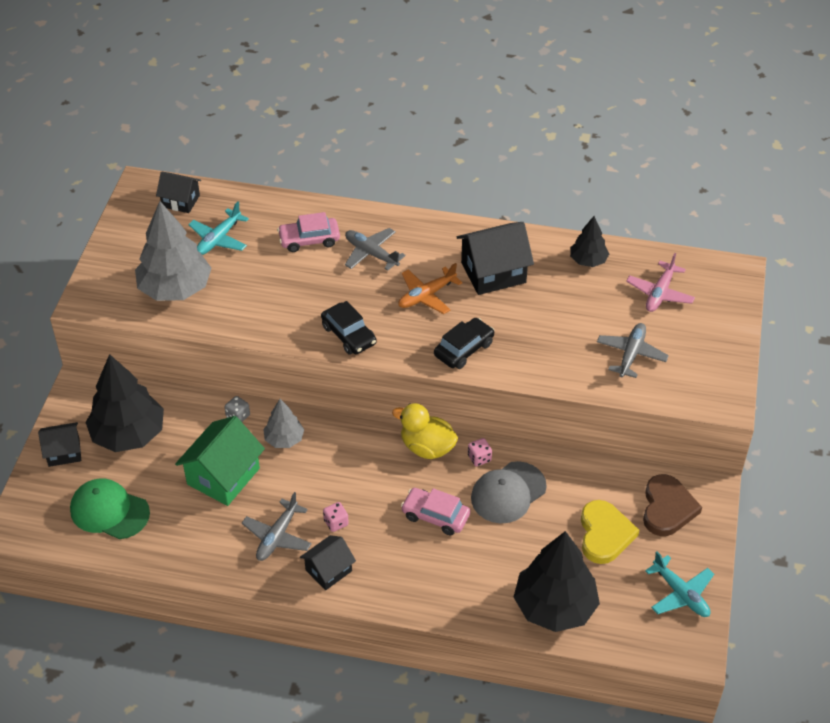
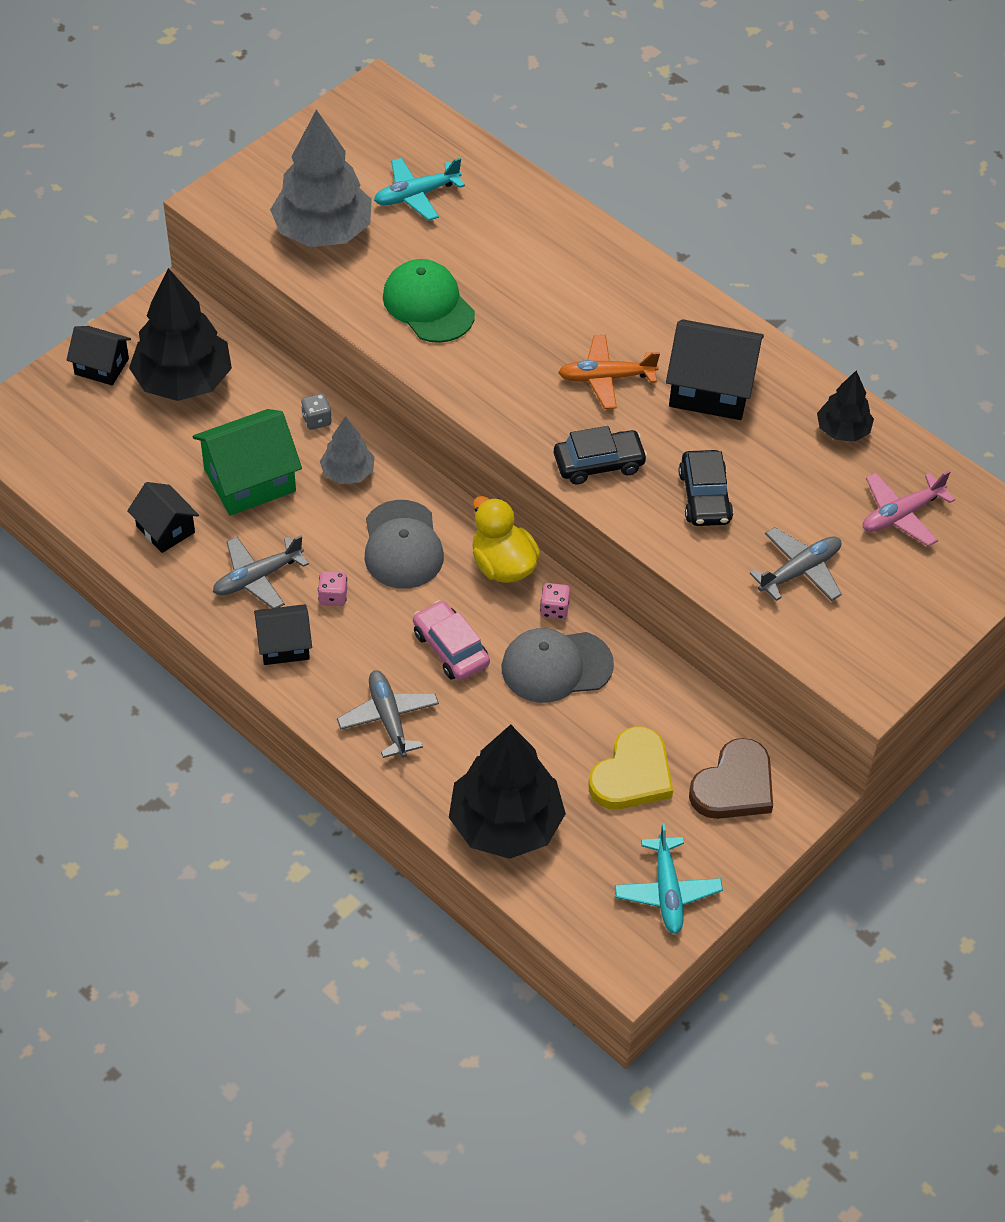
camera: 30 degrees right, 5 degrees up
(109, 511) = (101, 456): green cap -> green cap (428, 305)
(180, 201) = (407, 129): black house -> black house (165, 529)
(309, 240) = (520, 245): pink car -> none
(349, 335) = (477, 380): black car -> black car (704, 497)
(355, 467) = (402, 545): none -> grey cap
(371, 253) = (580, 296): grey plane -> grey plane (388, 718)

